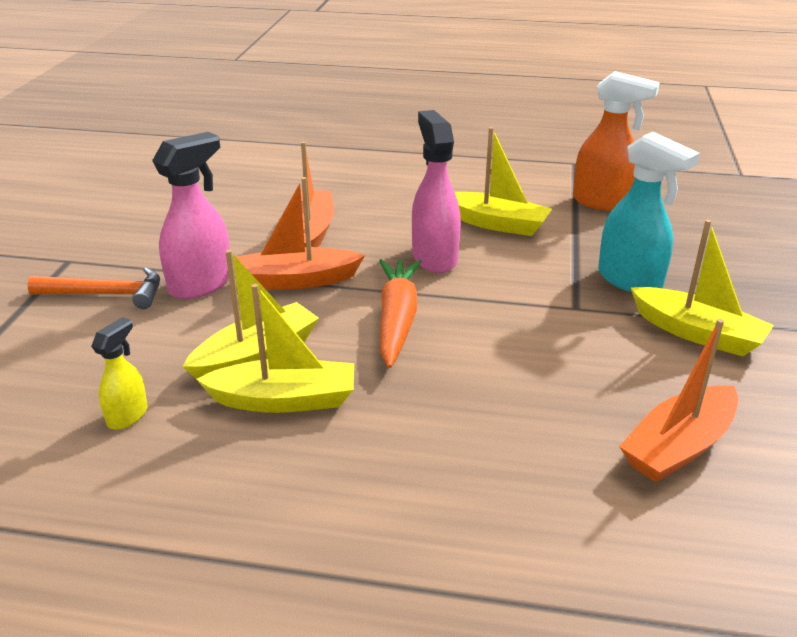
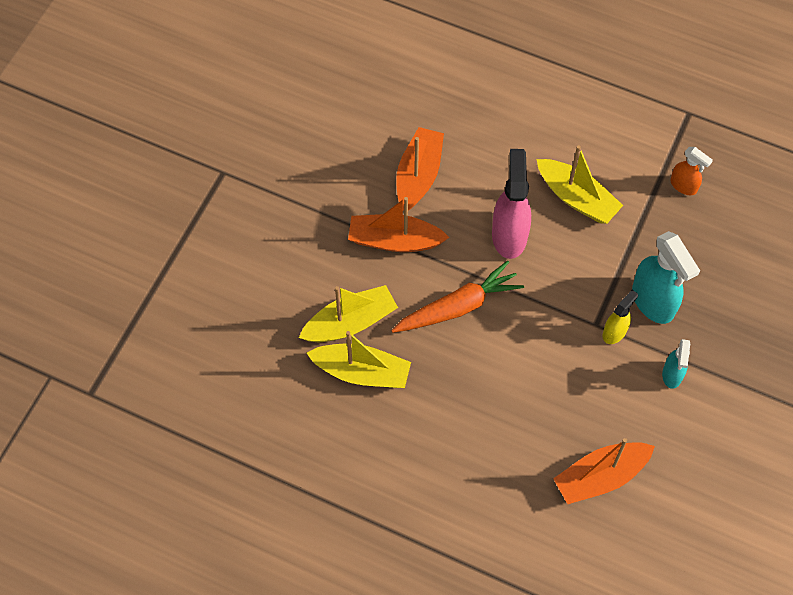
camera: 15 degrees right, 30 degrees up
(106, 294) = (251, 224): orange hammer -> none
(128, 415) = (260, 362): yellow spray bottle -> yellow spray bottle (615, 332)
(201, 284) = (322, 228): pink spray bottle -> none
(397, 320) = (458, 307): orange carrot -> orange carrot turned 45 degrees clockwise
(602, 202) = (684, 186): orange spray bottle -> orange spray bottle, size x0.55
(697, 333) = (672, 375): yellow boat -> turquoise spray bottle

